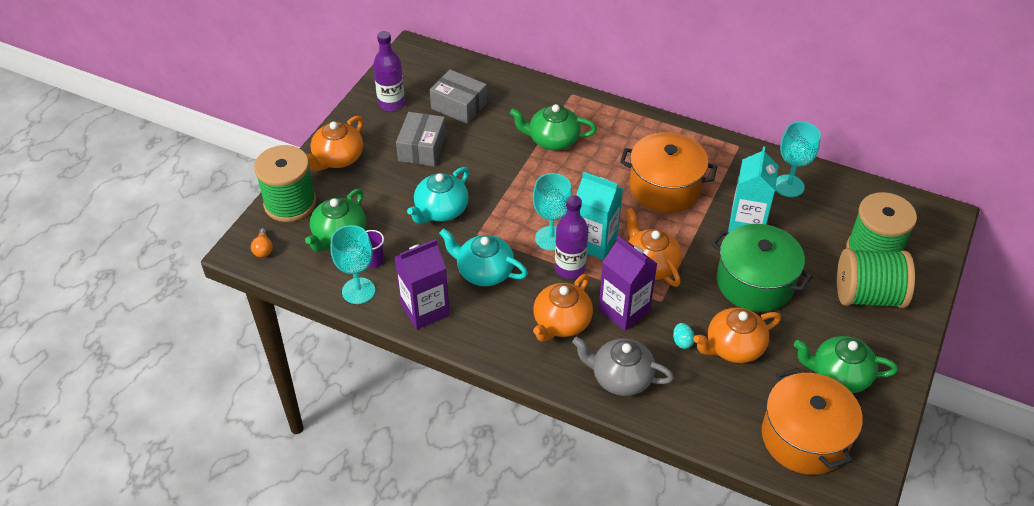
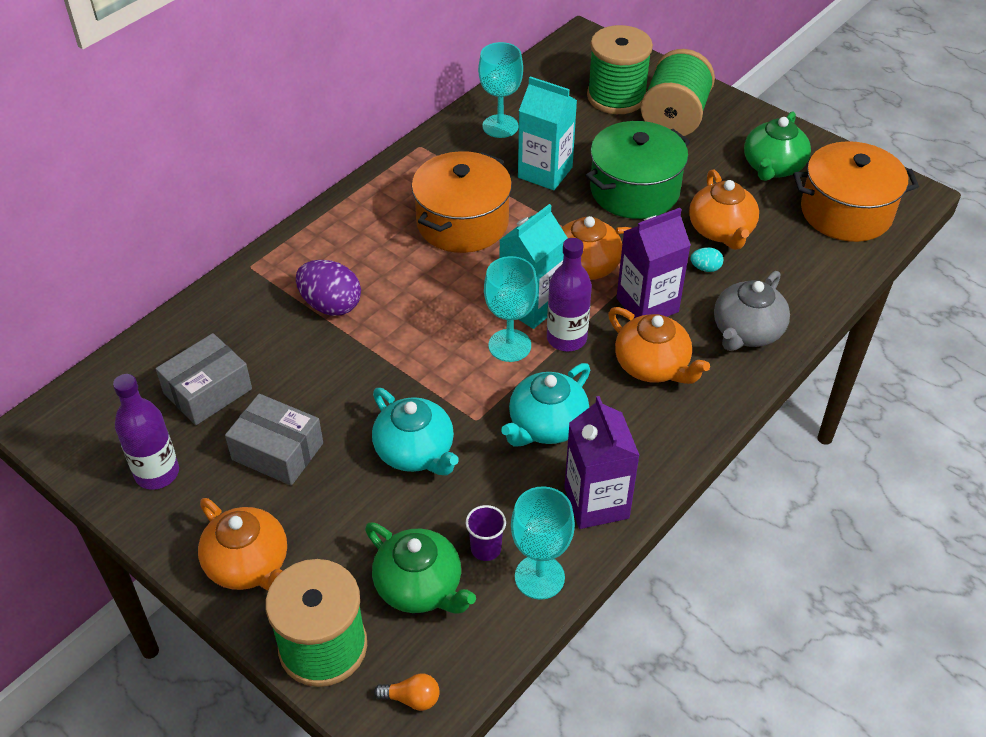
camera: 75 degrees left, 0 degrees up
(552, 140) = (331, 305): green teapot -> purple egg

